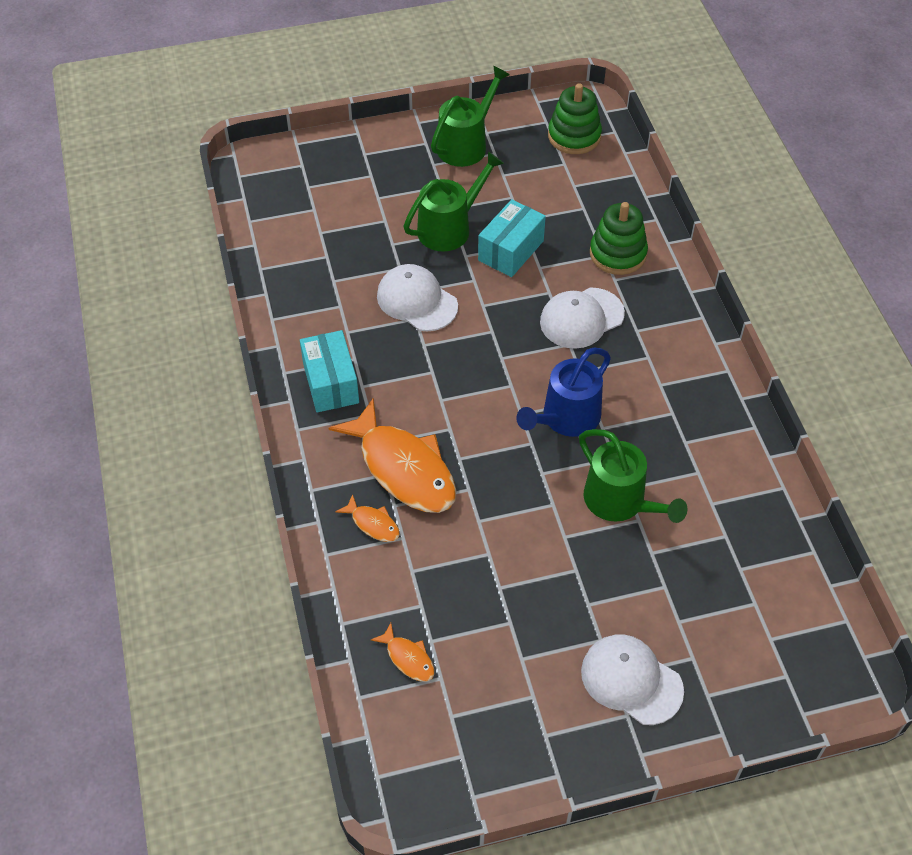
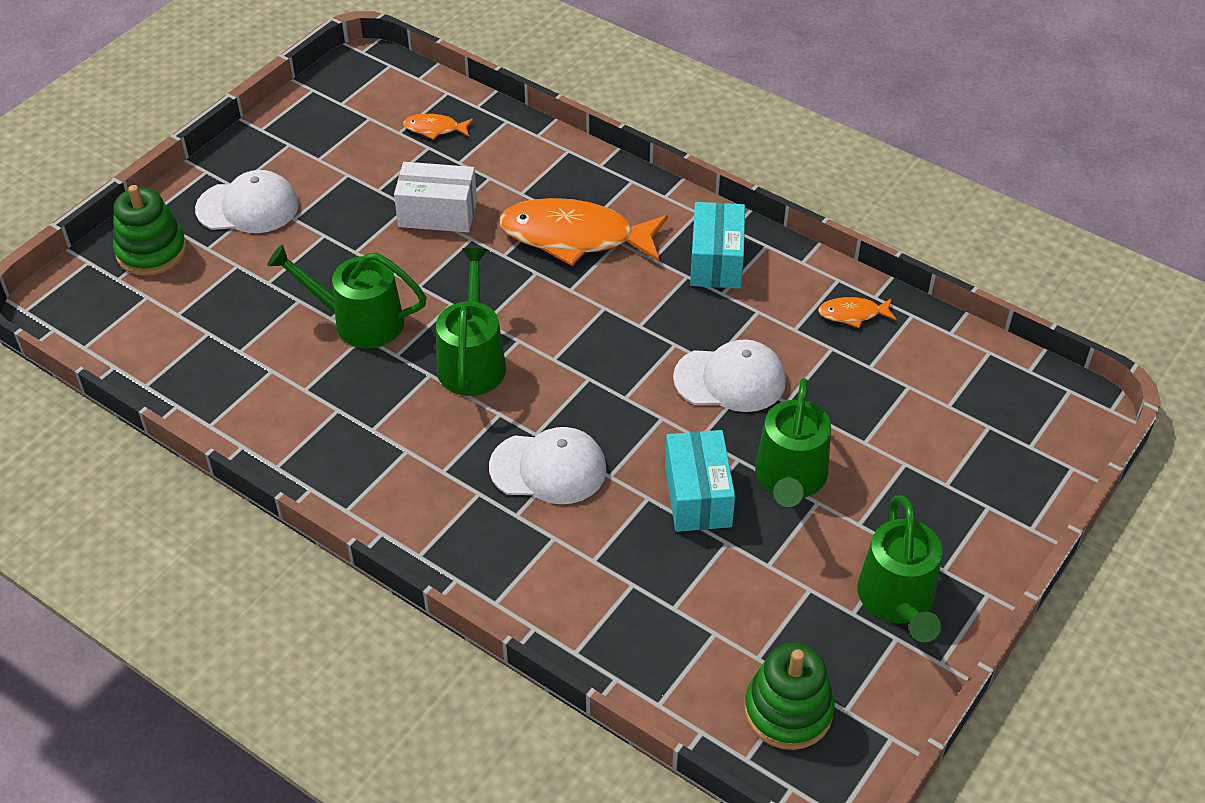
camera: 140 degrees right, 5 degrees down
(331, 383) = (716, 261): turquoise box -> turquoise box turned 60 degrees clockwise
(373, 524) = (555, 187): orange fish -> orange fish (852, 314)
(483, 562) = (437, 213): none -> white box
(566, 418) = (472, 361): blue watering can -> green watering can
(581, 318) = (548, 468): white cap -> white cap turned 75 degrees clockwise
(618, 254) = (578, 572): green stacking toy -> green stacking toy (151, 251)

